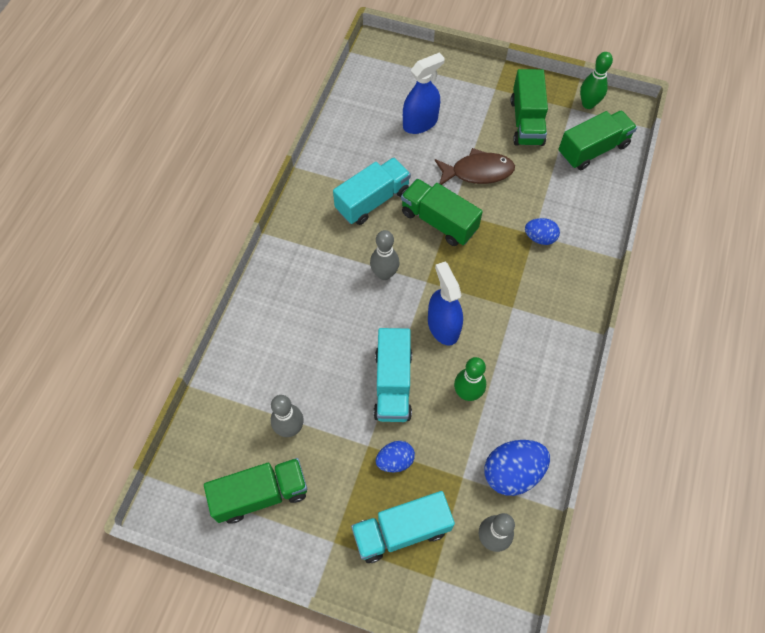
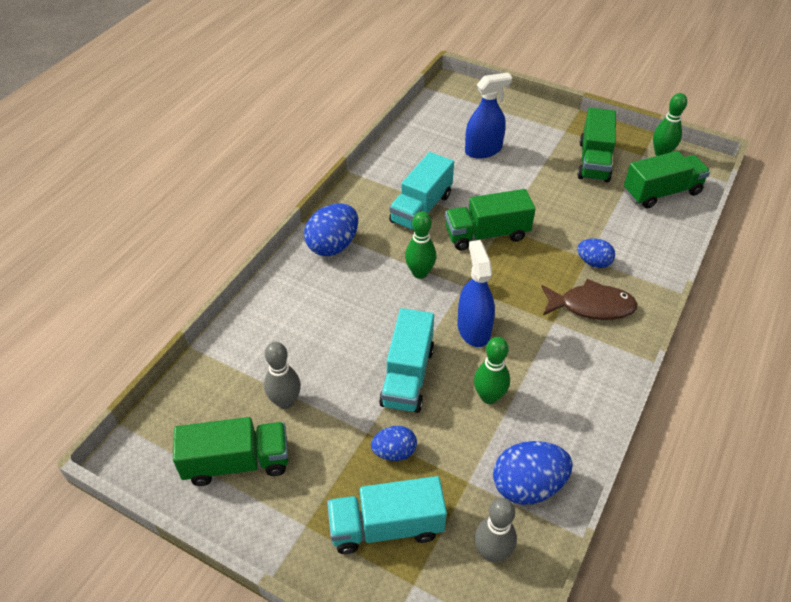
camera: 10 degrees right, 15 degrees down
(297, 255) = (333, 245): none -> blue egg
(372, 200) = (421, 208): turquoise truck -> turquoise truck turned 150 degrees clockwise
(384, 274) = (420, 273): grey bowling pin -> green bowling pin
(439, 221) = (486, 234): green truck -> green truck turned 60 degrees counterclockwise
(478, 172) = (535, 197): brown fish -> brown fish (591, 306)

